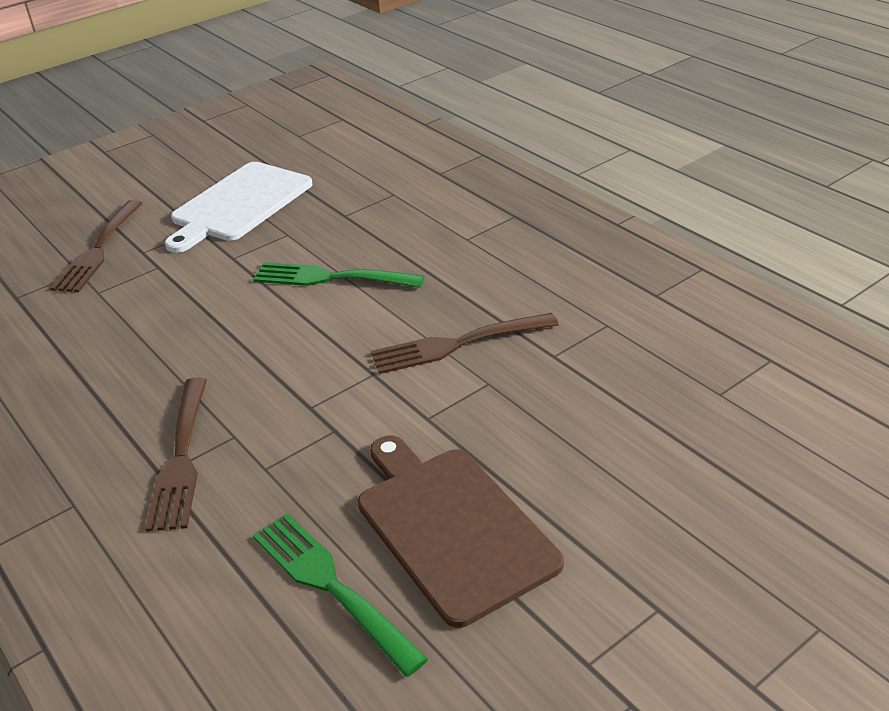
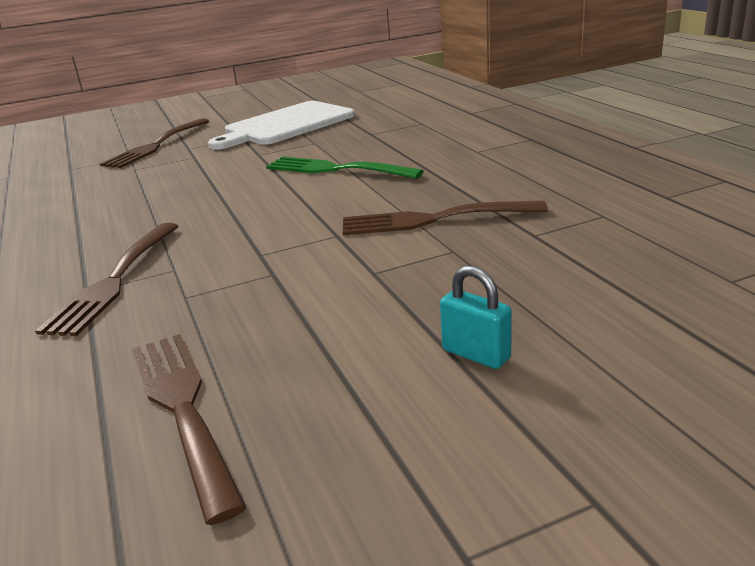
camera: 15 degrees right, 10 degrees down
(331, 586) = (183, 408): green fork -> brown fork
(451, 527) = (351, 370): brown cutting board -> none
(543, 497) = (476, 354): none -> turquoise padlock

